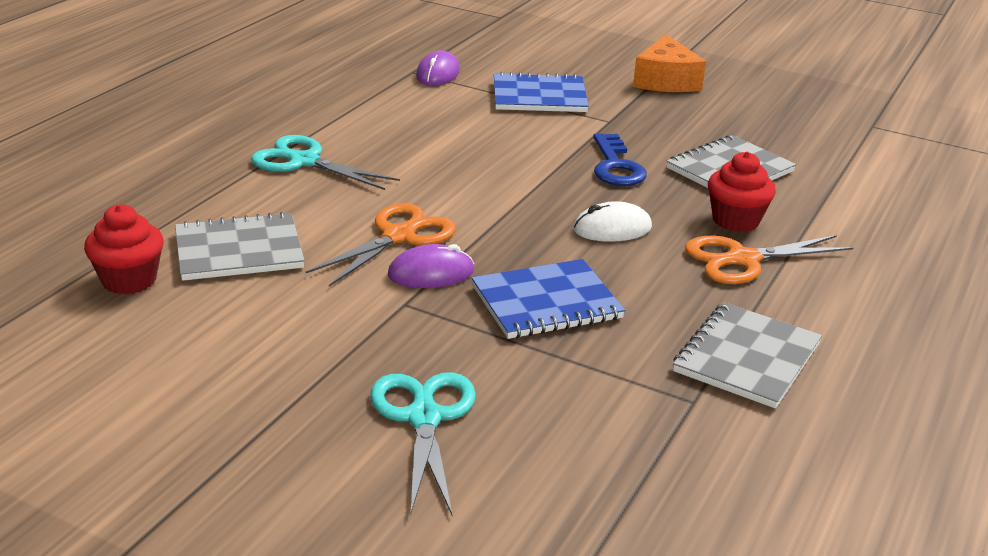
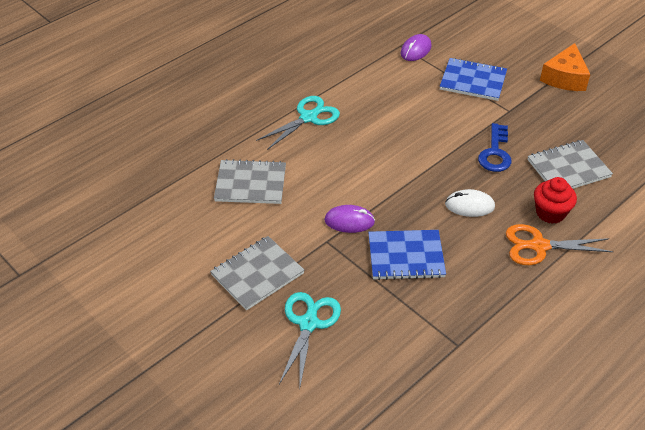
camera: 20 degrees right, 15 degrees up
(129, 280) = (188, 195): red cupcake -> none
(304, 162) = (308, 118): turquoise scissors -> turquoise scissors turned 90 degrees clockwise
(398, 236) = (341, 189): orange scissors -> none
(746, 358) = (503, 321): grey notebook -> grey notebook (257, 274)

